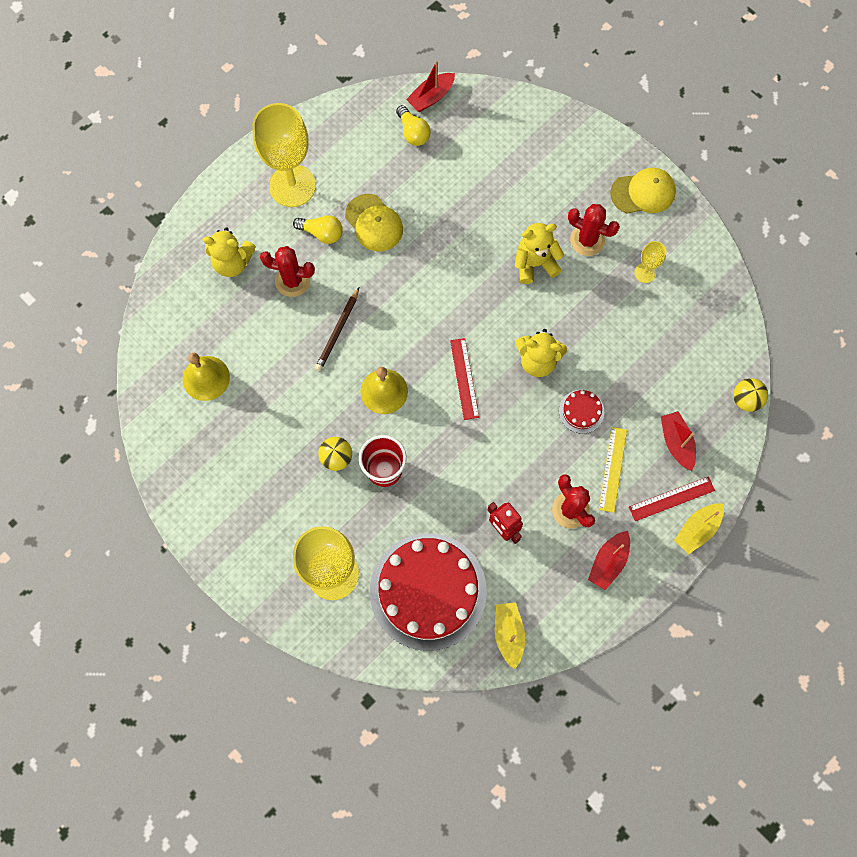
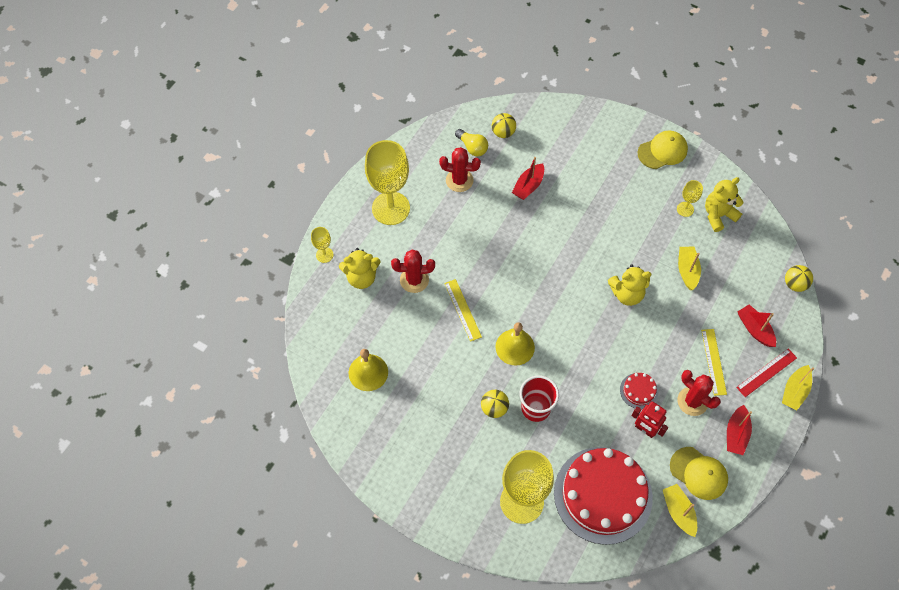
camera: 15 degrees left, 10 degrees down
(198, 224) = (324, 255): none -> yellow goblet
(322, 233) = (426, 238): yellow light bulb -> none
(337, 331) = (463, 310): brown pencil -> yellow ruler
(374, 223) = (464, 221): yellow cap -> yellow cap (698, 473)
(431, 97) = (477, 118): red boat -> red boat (528, 186)
(456, 122) = (503, 132): none -> yellow ball
(464, 378) = (574, 321): red ruler -> none
(535, 263) = (599, 222): yellow teddy bear -> yellow teddy bear (718, 215)
(581, 411) = (674, 324): red cake -> red cake (639, 391)
(587, 240) = (633, 195): red cactus -> red cactus (459, 180)
(620, 350) = (687, 270): none -> yellow boat

